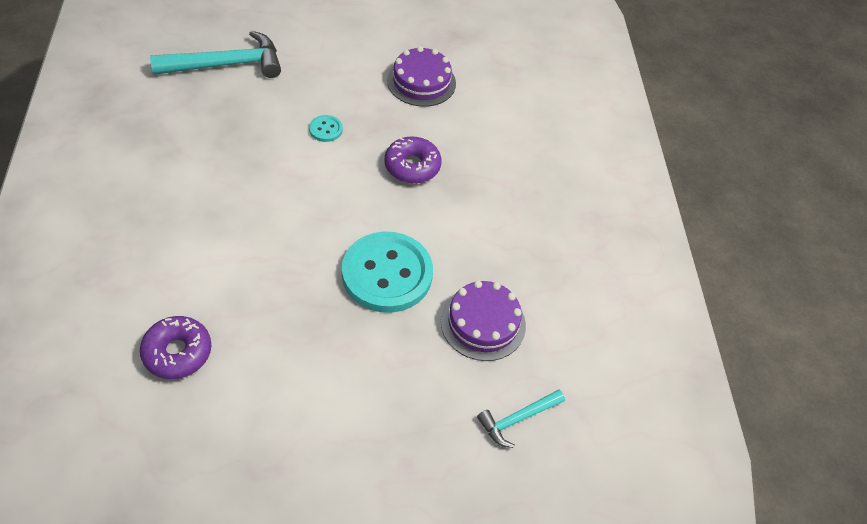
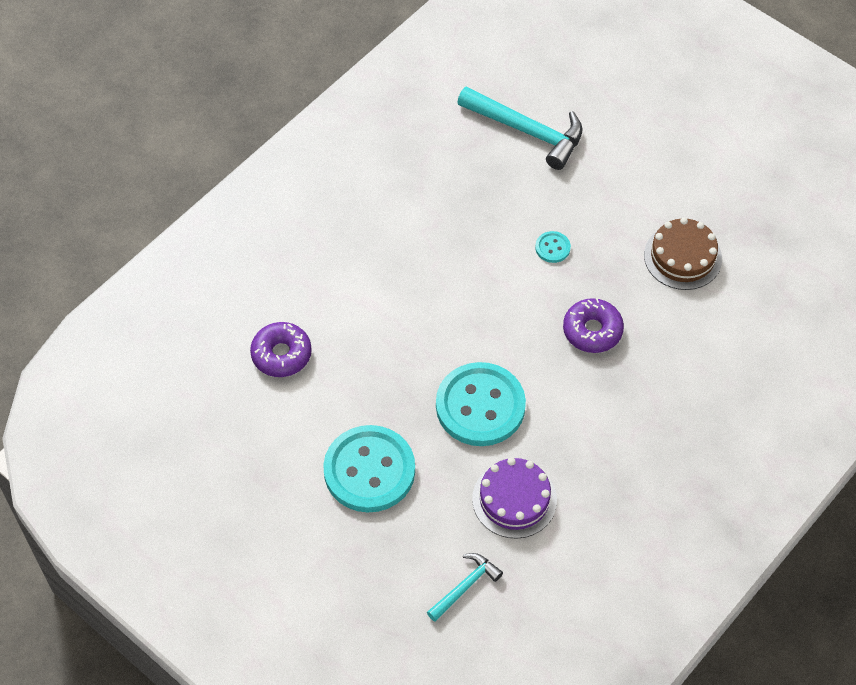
camera: 50 degrees right, 5 degrees up
(349, 389) = (369, 470): none -> turquoise button
(421, 82) = (682, 257): purple cake -> brown cake
(517, 419) = (465, 586): turquoise hammer -> turquoise hammer turned 120 degrees clockwise

